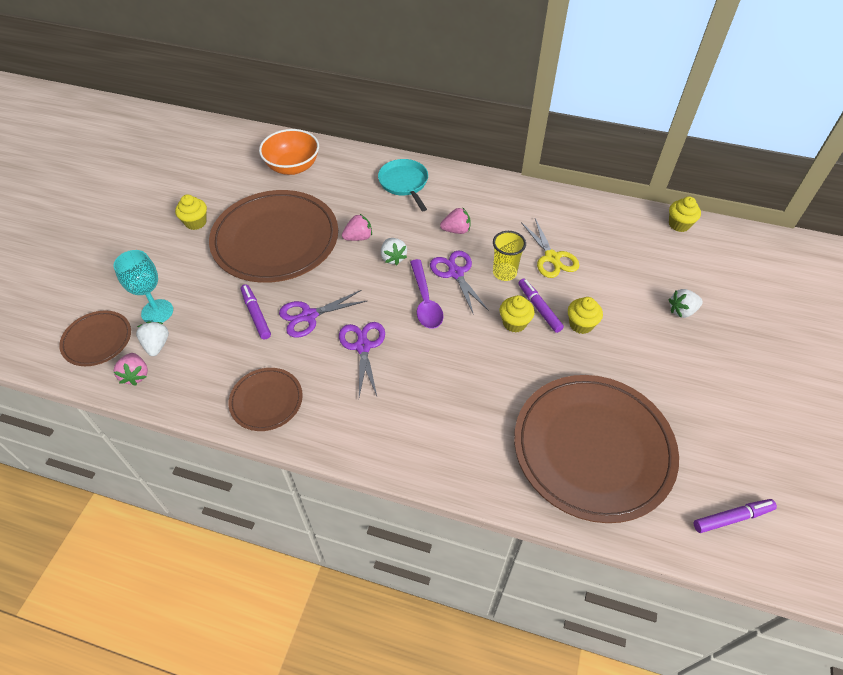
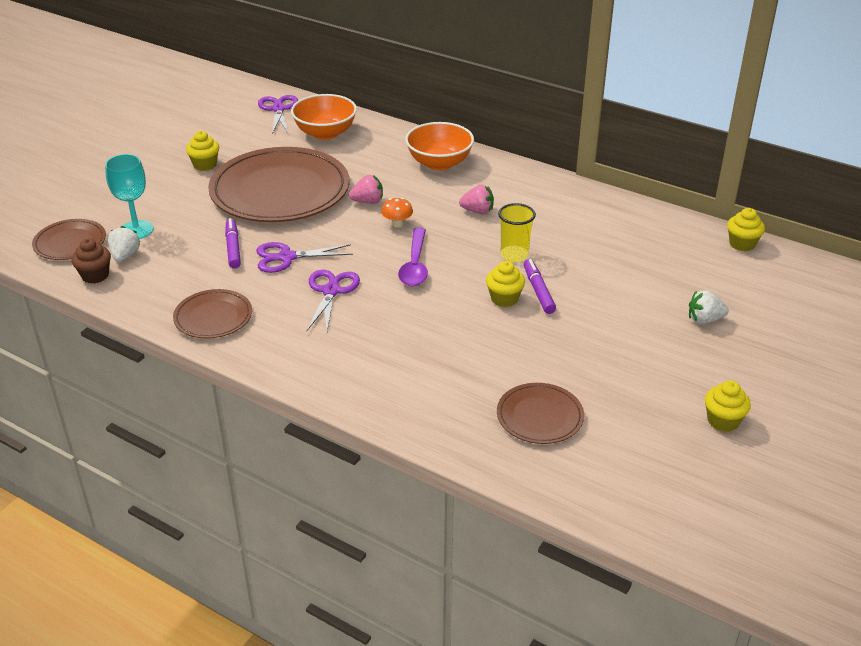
camera: 15 degrees right, 15 degrees down
(136, 375) = (95, 275): pink strawberry -> brown cupcake
(393, 258) = (397, 224): white strawberry -> orange mushroom
(404, 183) = (439, 163): turquoise pan -> orange bowl
(455, 273) = (459, 247): purple scissors -> purple scissors (278, 109)
(552, 258) = (575, 250): yellow scissors -> none
(581, 324) = (579, 312): yellow cupcake -> yellow cupcake (723, 421)
(593, 448) = (539, 416): brown plate -> brown plate, size x0.48
(731, 518) = (669, 502): purple marker -> none

